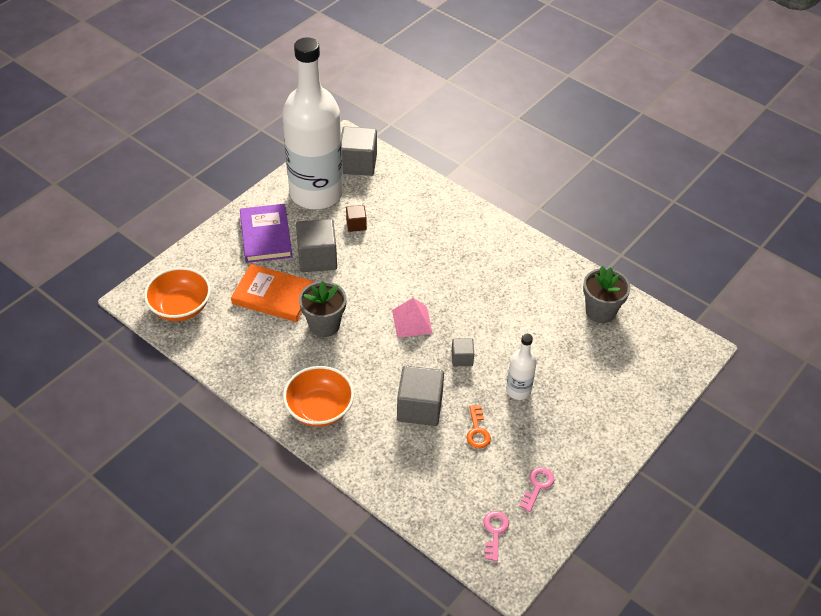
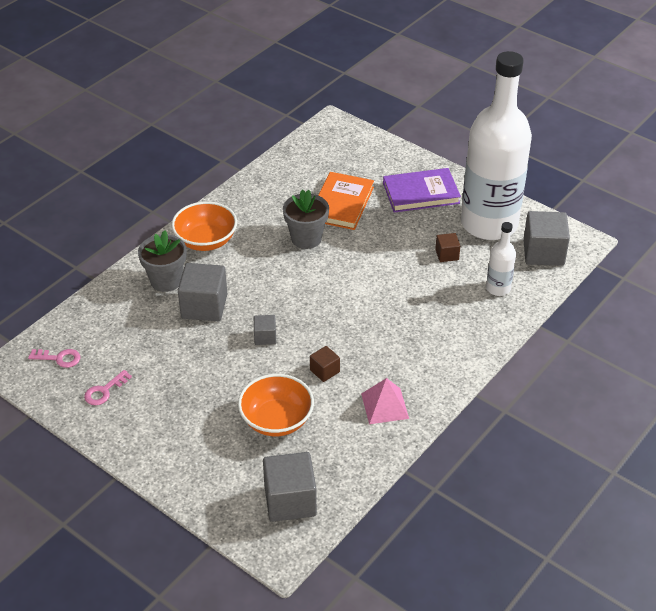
camera: 90 degrees right, 5 degrees down
(180, 307) = (323, 149): orange bowl -> orange bowl (276, 420)
(317, 258) = (394, 229): grey cube -> grey cube (290, 500)
(412, 321) = (313, 299): pink pyramid -> pink pyramid (385, 406)
(477, 431) = (174, 348): orange key -> none
(503, 316) = (324, 371): none -> brown cube
(518, 390) = (222, 380): white bottle -> white bottle (498, 288)
(537, 486) = (104, 391): pink key -> pink key turned 105 degrees clockwise
(600, 311) = (335, 458): grey flower pot -> grey flower pot (166, 280)

